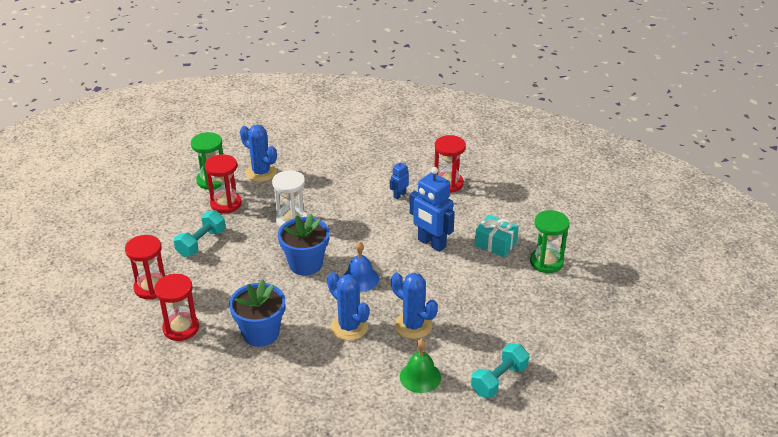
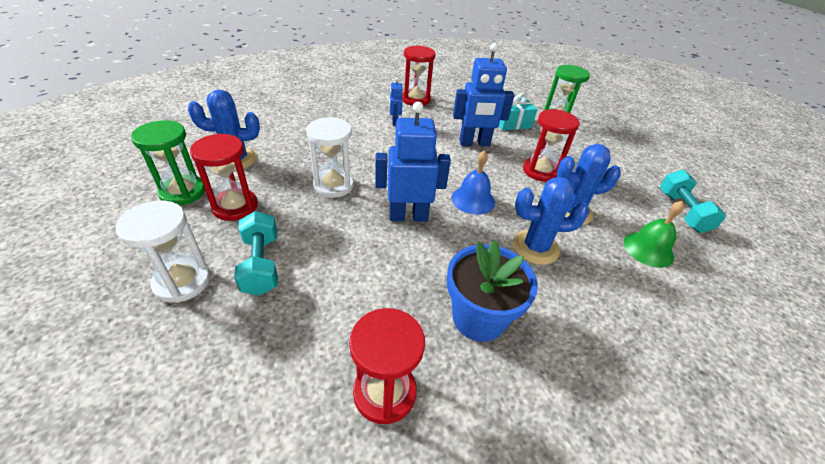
camera: 50 degrees left, 5 degrees up
(151, 287) = (265, 369): red hourglass -> red hourglass (540, 171)
(162, 230) = (182, 281): none -> white hourglass
(305, 264) = (408, 216): blue flower pot -> blue robot

